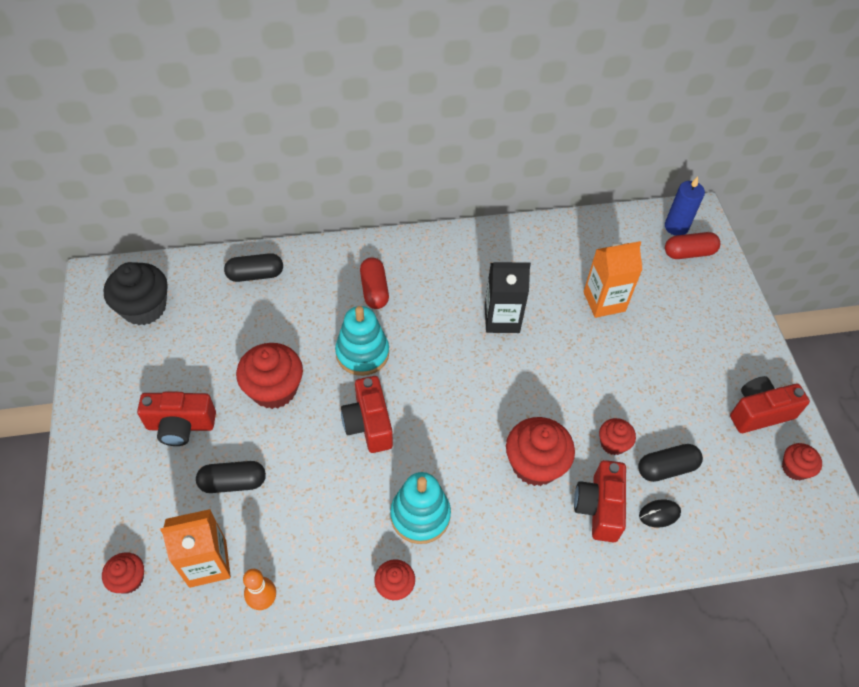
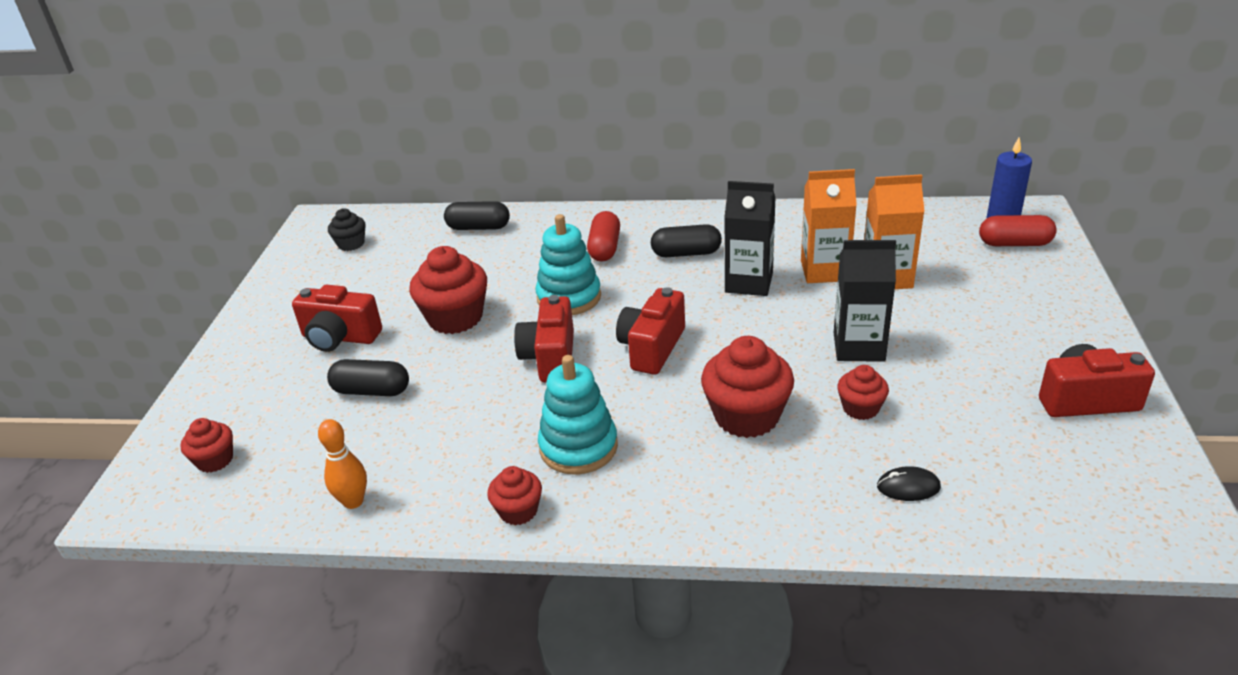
camera: 20 degrees right, 20 degrees down
(144, 308) = (351, 244): black cupcake -> black cupcake, size x0.55
(207, 563) = (307, 458): orange carton -> orange carton (824, 271)
(599, 380) = (859, 347): none -> black carton
(599, 508) = (821, 469): red camera -> red camera (652, 348)
(666, 468) = (931, 441): black capsule -> black capsule (686, 253)
(794, 468) = (1131, 464): red cupcake -> none

